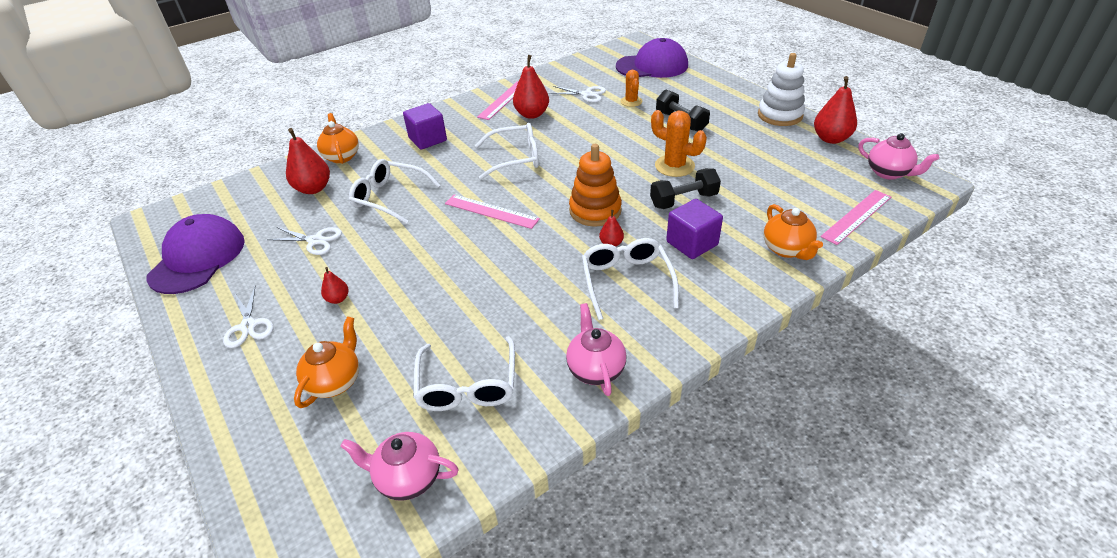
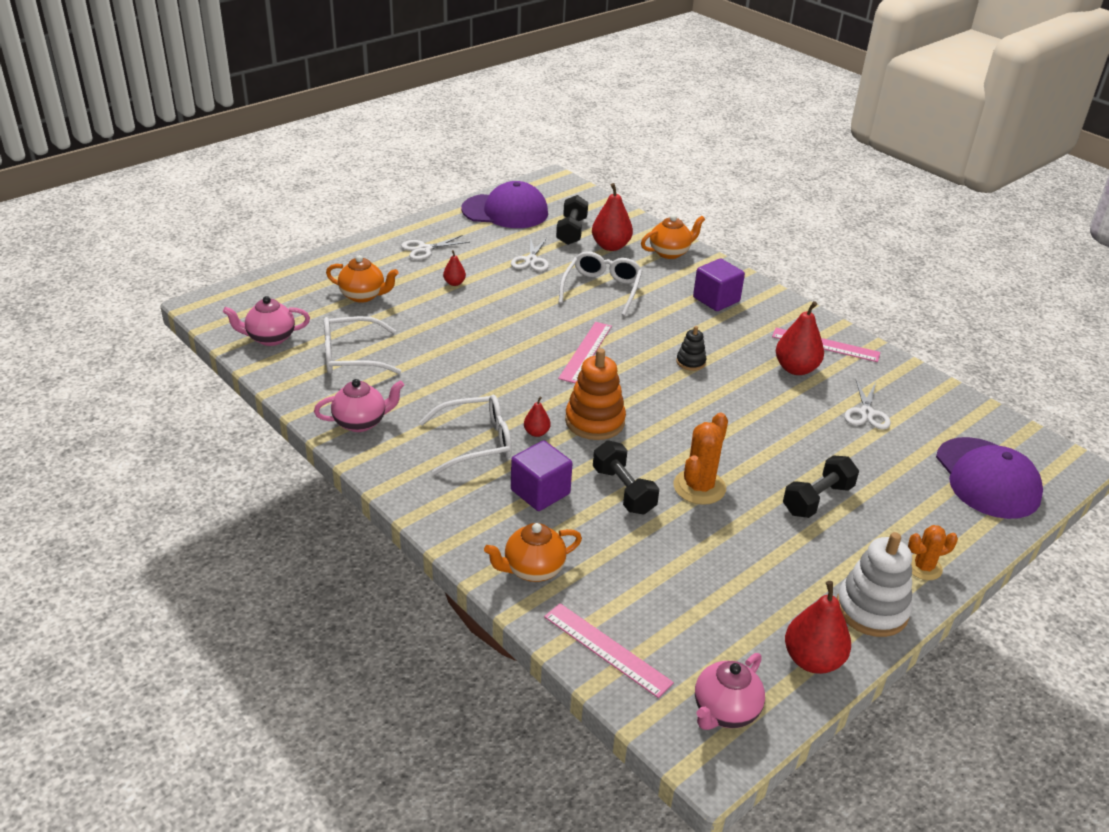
camera: 80 degrees right, 5 degrees down
(271, 212) = (571, 231): none -> black dumbbell
(408, 478) = (270, 338): pink teapot -> pink teapot turned 105 degrees counterclockwise
(516, 158) = (690, 362): white glasses -> black stacking toy
(631, 101) = (861, 454): orange cactus -> orange cactus (923, 567)

